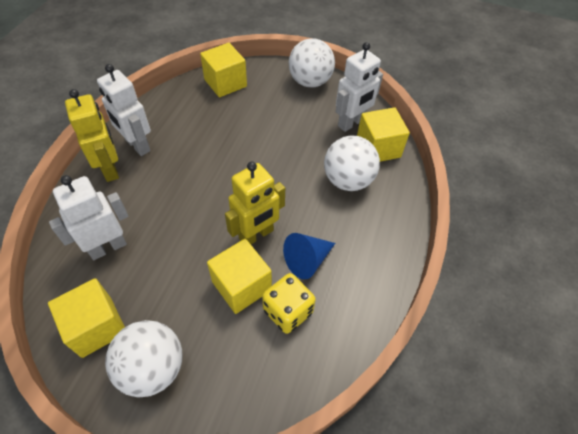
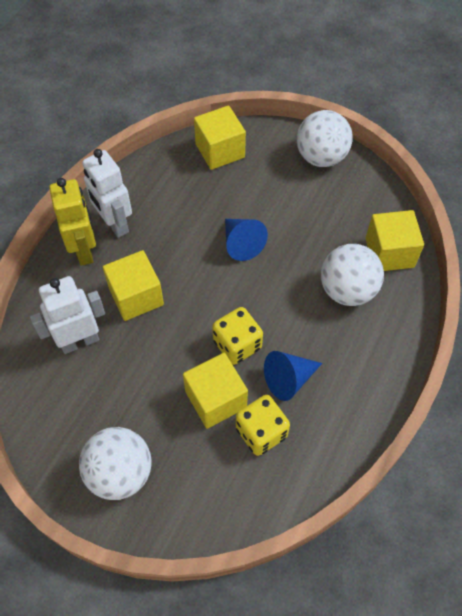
camera: 10 degrees right, 5 degrees up
(96, 326) = (66, 424): yellow cube -> yellow cube (136, 296)
(251, 152) = (241, 244): none -> blue cone
(256, 235) = (237, 344): yellow robot -> yellow dice
(351, 123) = (363, 217): white robot -> none

